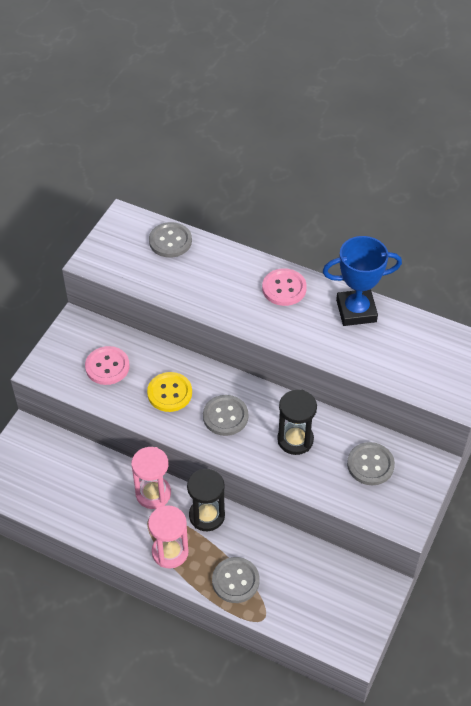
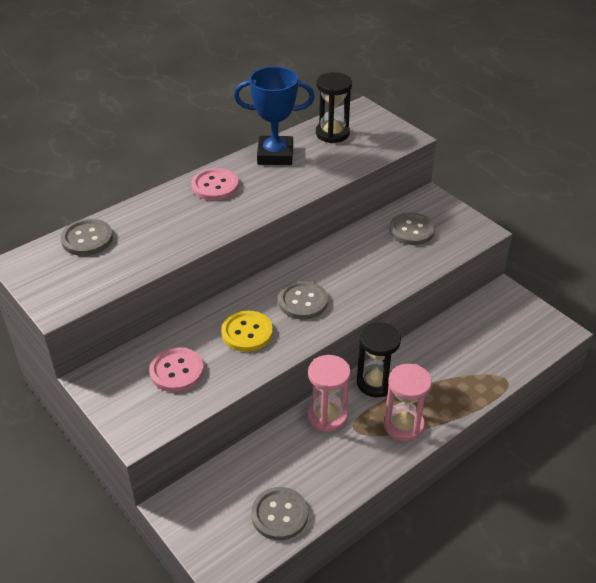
camera: 65 degrees left, 10 degrees down
(235, 581) = (458, 386): grey button -> grey button (279, 514)
(295, 440) = (358, 265): black hourglass -> black hourglass (332, 133)
(356, 311) = (275, 155): blue trophy -> blue trophy turned 75 degrees clockwise

